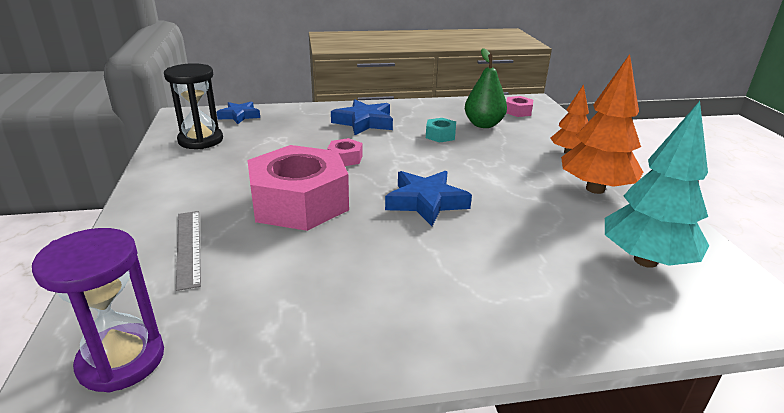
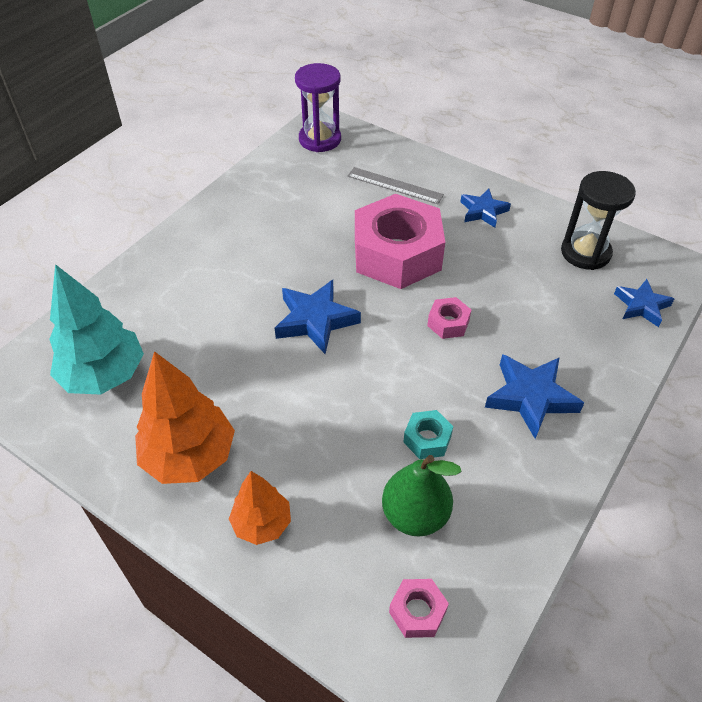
camera: 135 degrees right, 20 degrees up
(187, 188) = (483, 211): none -> blue star

